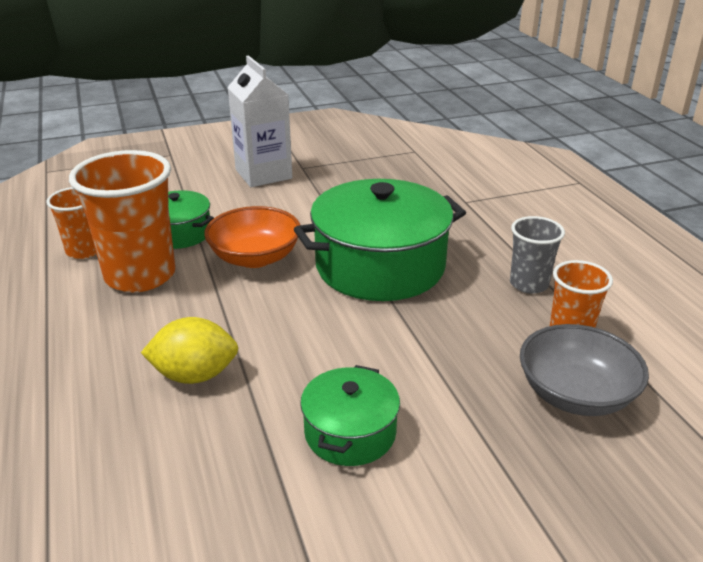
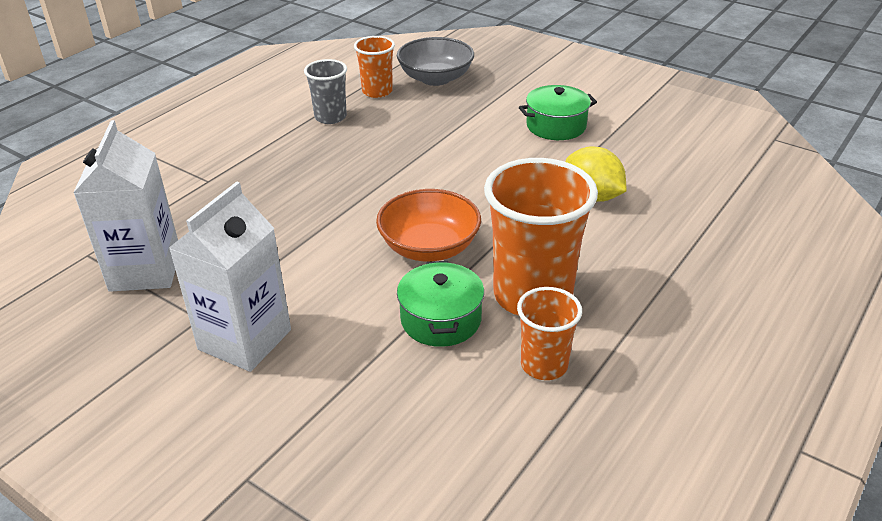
camera: 125 degrees left, 5 degrees up
(373, 162) = (145, 270): none -> white carton
(380, 266) = (372, 181): green pot -> none

